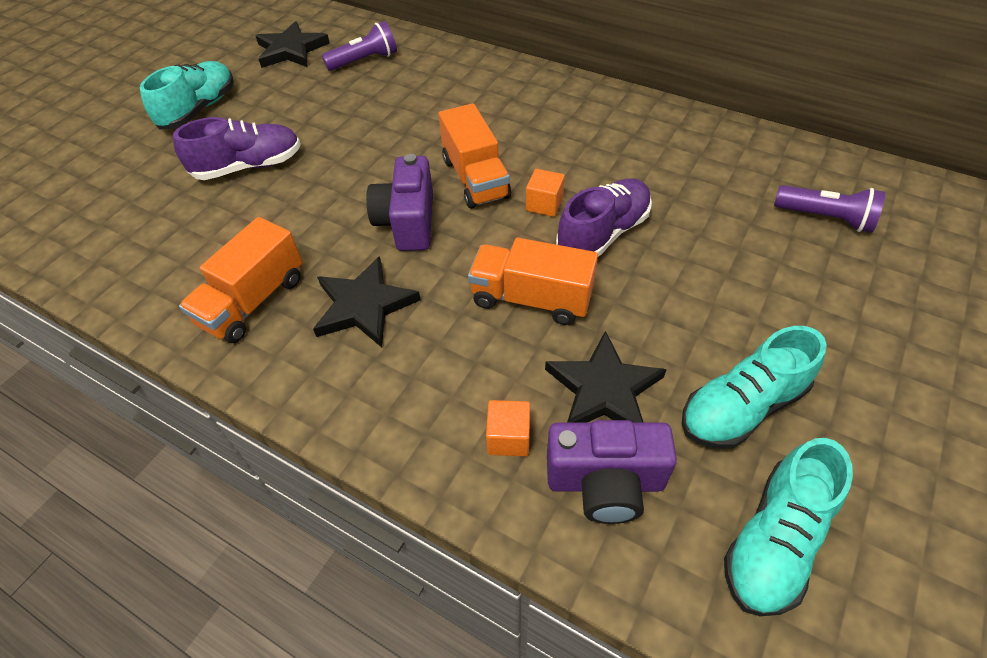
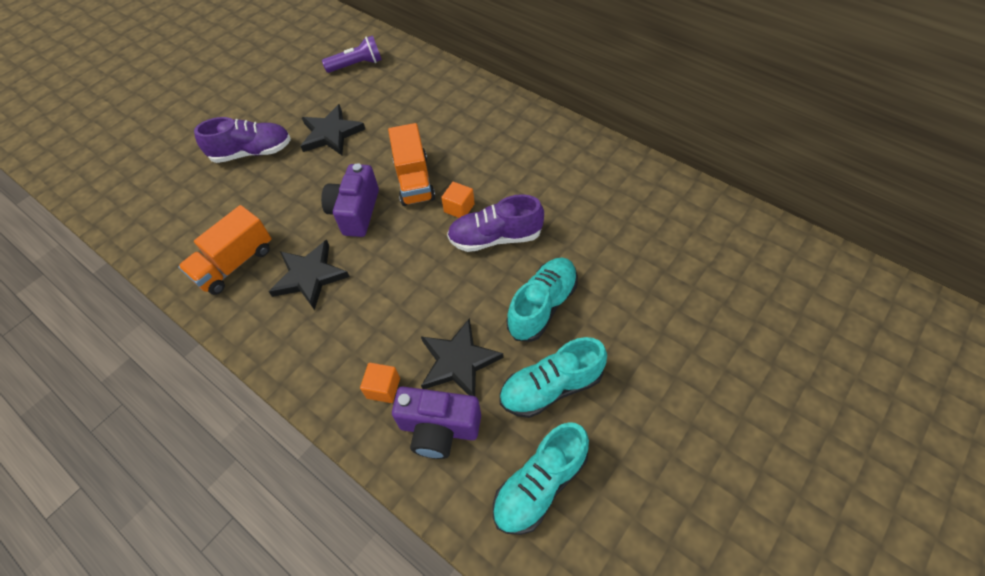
camera: 10 degrees right, 5 degrees up
(199, 109) = (226, 98): turquoise shoe -> turquoise shoe (542, 306)
(291, 50) = (303, 49): black star -> black star (331, 133)
(531, 298) = (428, 285): orange truck -> none
(603, 233) = (495, 238): purple shoe -> purple shoe turned 150 degrees counterclockwise
(825, 218) = (669, 243): purple flashlight -> none

